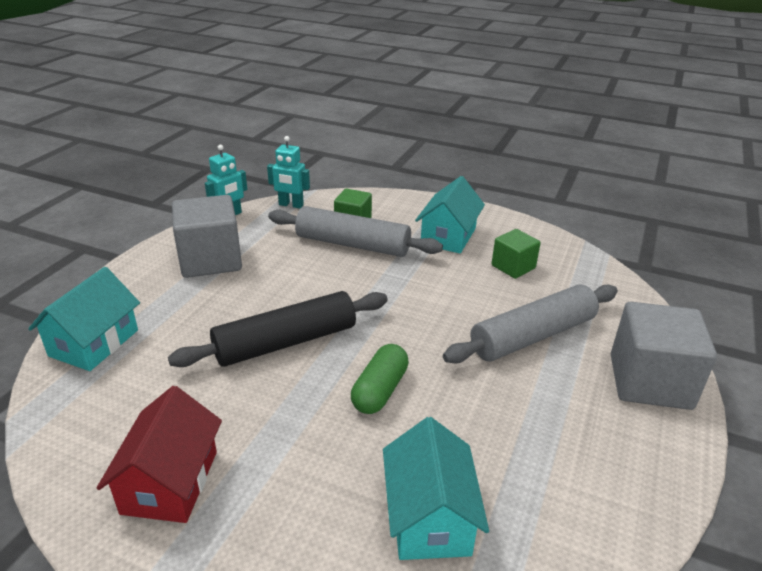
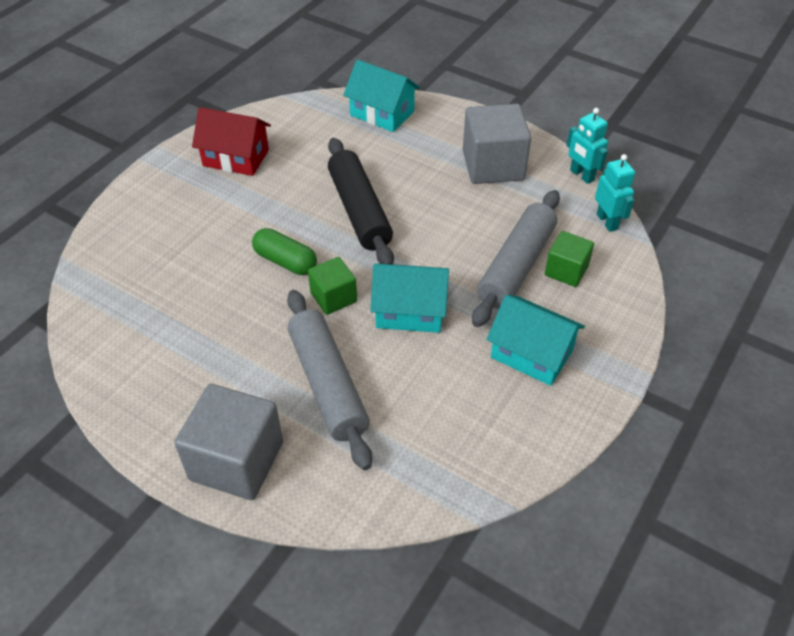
camera: 100 degrees right, 15 degrees up
(291, 205) = (607, 222): turquoise robot -> turquoise robot turned 135 degrees clockwise
(429, 517) = (159, 271): turquoise house -> turquoise house (410, 311)
(513, 267) = (456, 402): green cube -> green cube (333, 297)

